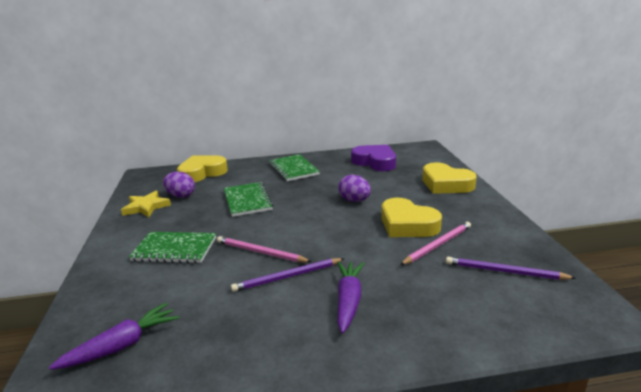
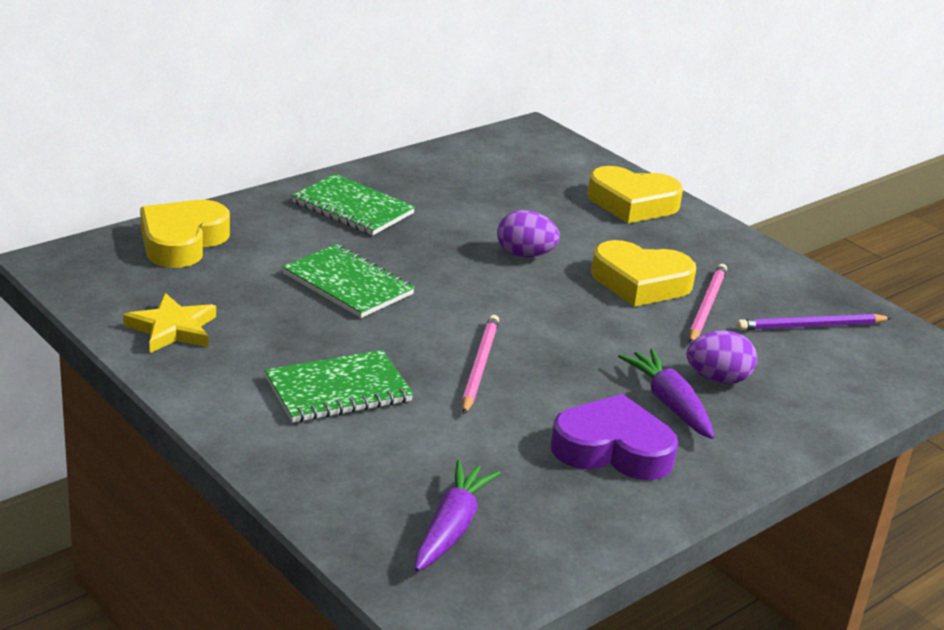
camera: 35 degrees left, 5 degrees up
(181, 196) = (208, 295): purple egg -> purple egg (717, 379)
(260, 252) = (479, 366): pink pencil -> pink pencil turned 105 degrees clockwise
(287, 277) = (559, 392): purple pencil -> none
(375, 162) = (482, 174): purple heart -> purple heart (612, 449)

